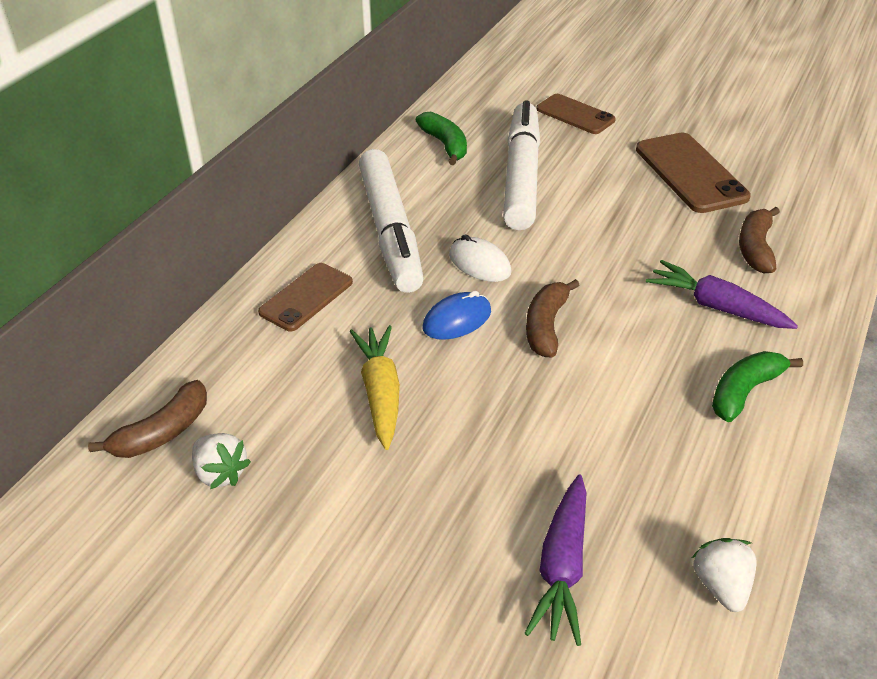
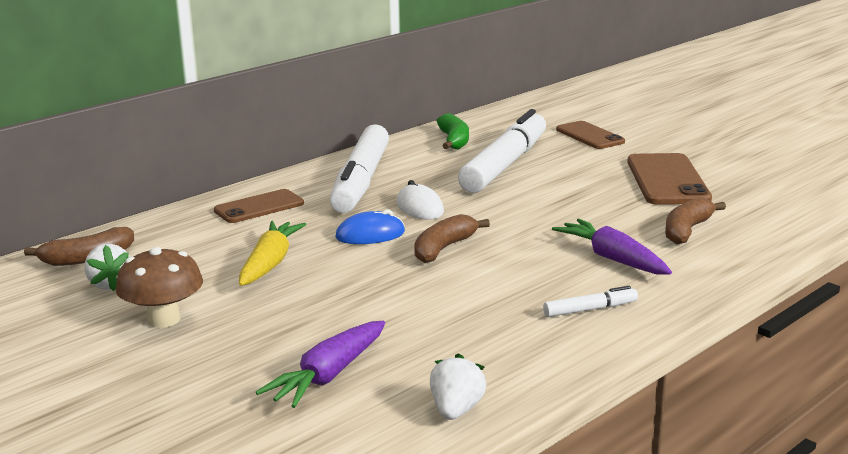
camera: 20 degrees right, 20 degrees down
(324, 520) = (164, 319): none -> brown mushroom
(744, 391) = (590, 309): green banana -> white marker

